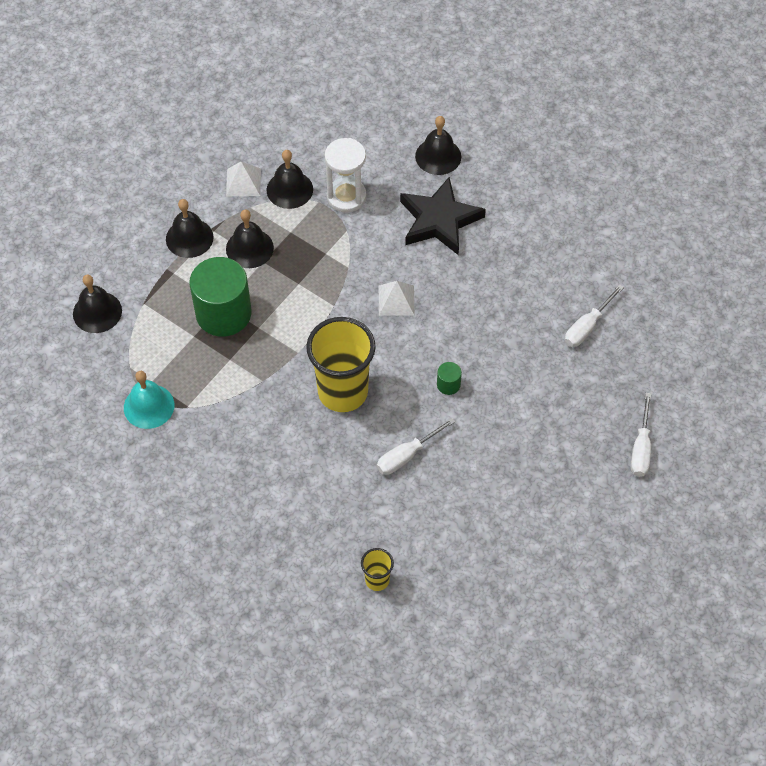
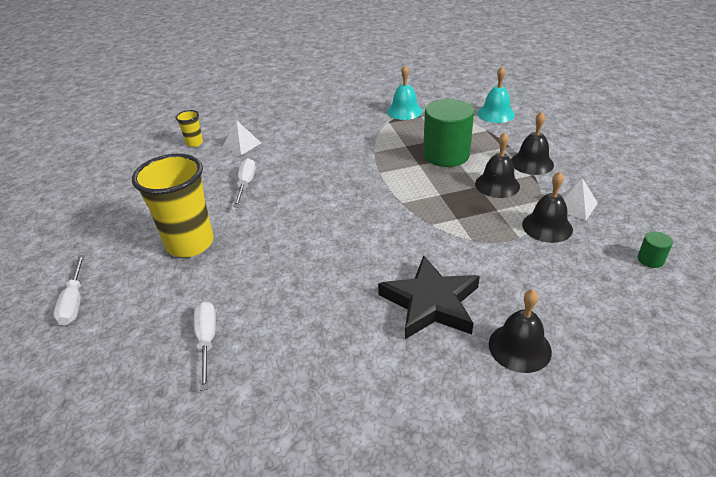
camera: 130 degrees right, 20 degrees down
(97, 312) = (496, 114): black bell -> turquoise bell
(343, 392) = (325, 178): yellow cup -> yellow cup (190, 244)
(346, 197) = (512, 255): white hourglass -> none
(396, 300) = (371, 235): white pyramid -> white pyramid (241, 145)
(448, 385) = (268, 226): green cylinder -> green cylinder (650, 259)
(641, 448) = (74, 302): white screwdriver -> white screwdriver turned 150 degrees counterclockwise

